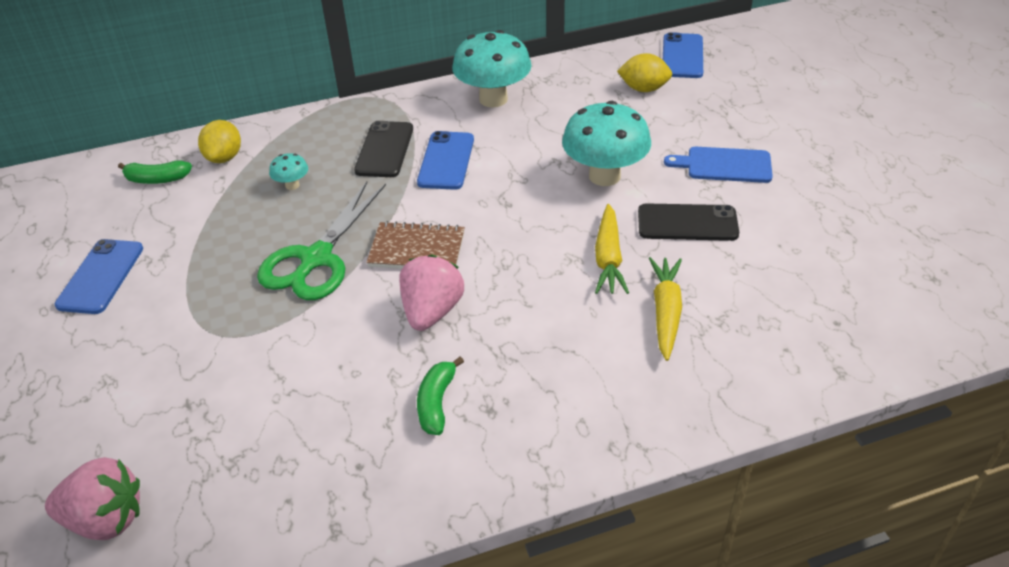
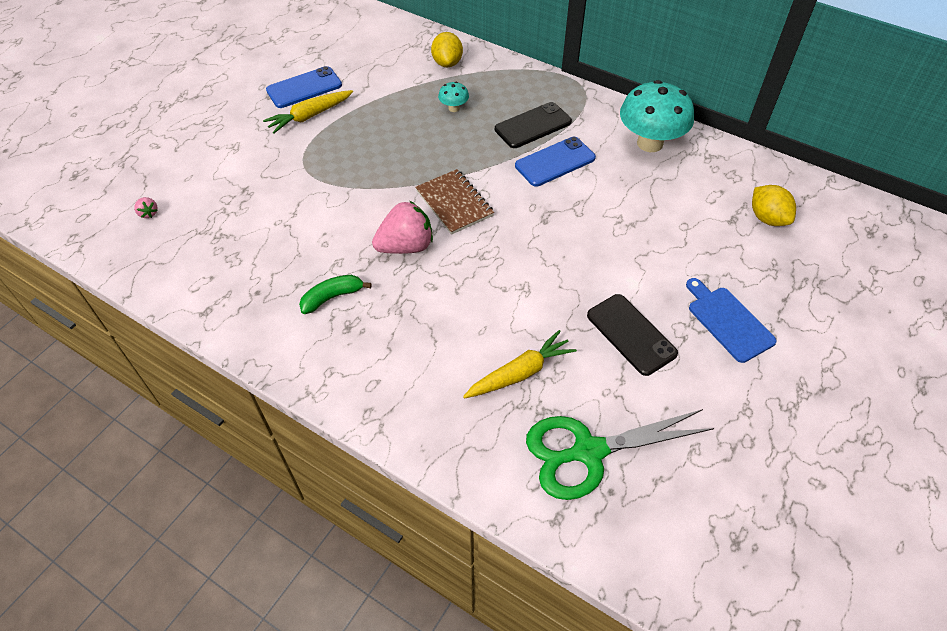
camera: 50 degrees right, 10 degrees up
(106, 519) = (148, 213): pink strawberry -> pink strawberry, size x0.43
(157, 179) = (400, 51): green banana -> none
(224, 157) = (447, 63): yellow lemon -> yellow lemon turned 60 degrees counterclockwise
(316, 259) = (401, 163): green scissors -> green scissors (588, 451)
(604, 176) = (632, 255): turquoise mushroom -> none
(608, 258) = (544, 308): yellow carrot -> yellow carrot (310, 116)
(682, 56) = (843, 217): blue phone -> none

